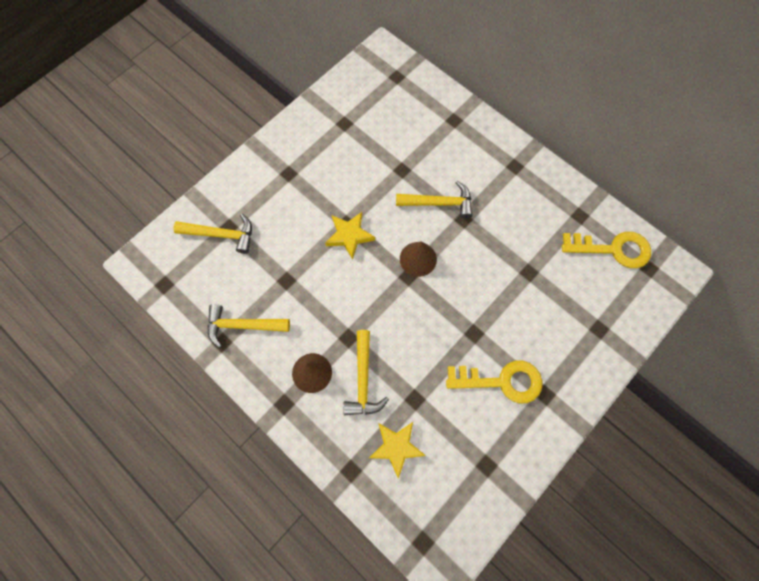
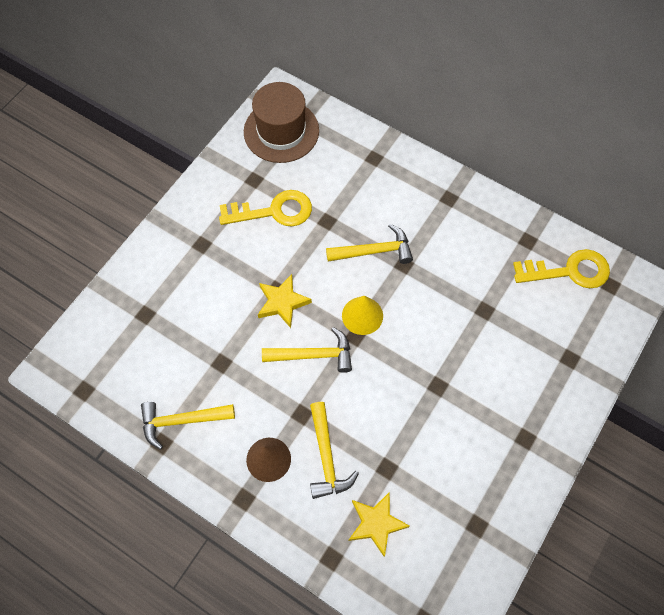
camera: 10 degrees left, 5 degrees down
(221, 234) = (138, 324): yellow hammer -> yellow hammer (313, 355)
(376, 84) = (281, 131): none -> brown hat
(418, 259) = (362, 315): brown cone -> yellow cone
(501, 381) = (476, 432): yellow key -> yellow key (273, 211)

